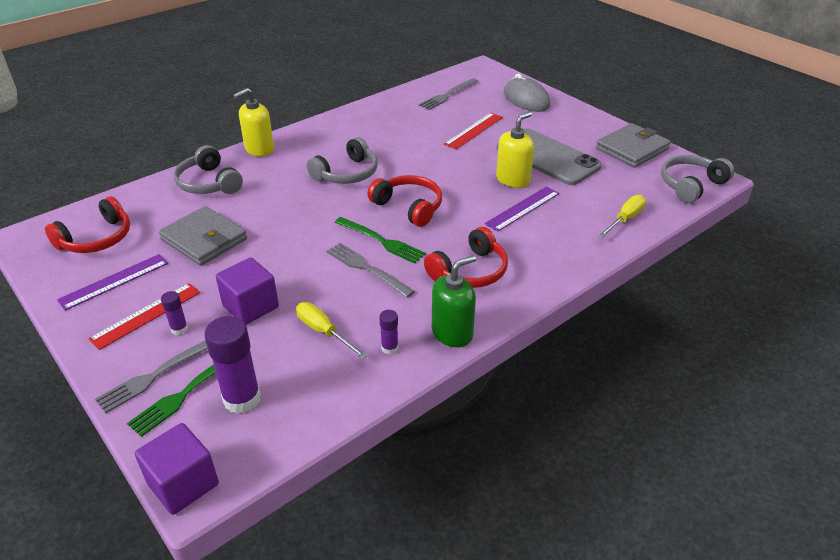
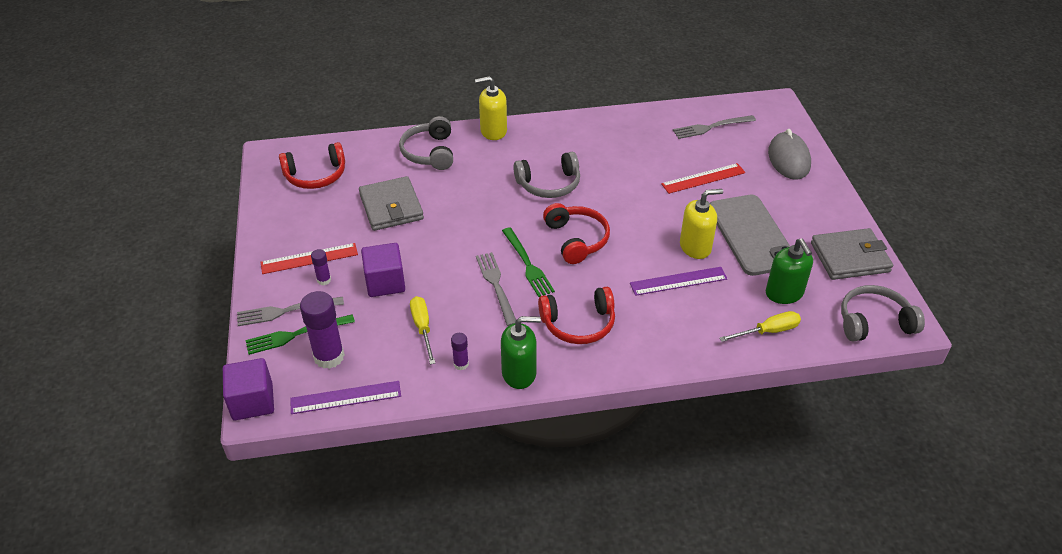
camera: 30 degrees right, 5 degrees up
(114, 281) = (305, 219): purple ruler -> purple ruler (346, 397)
(610, 188) = (784, 293): none -> green soap dispenser

